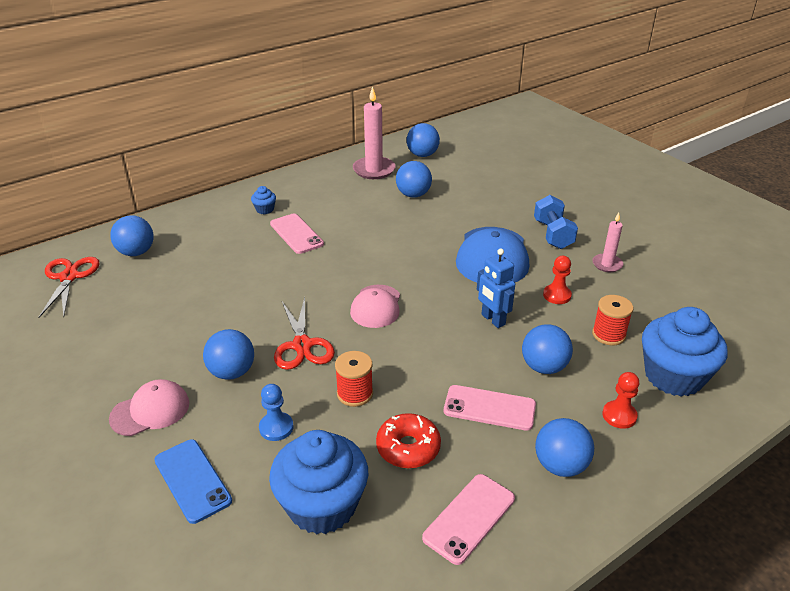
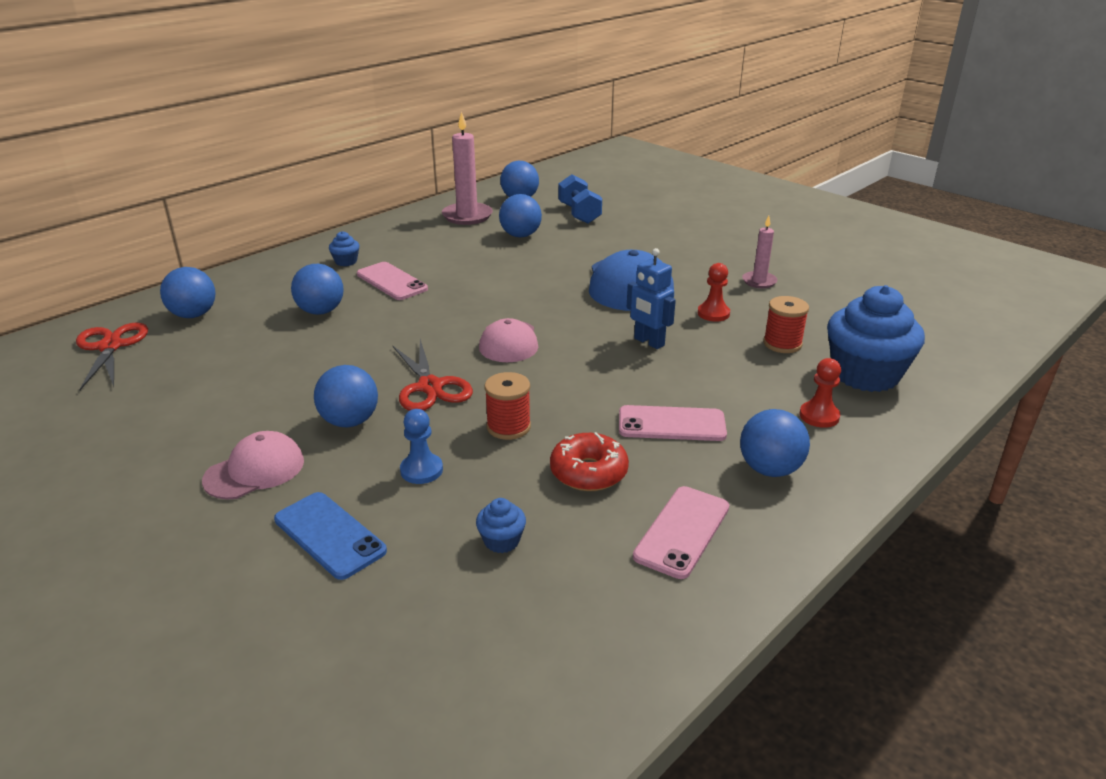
camera: 10 degrees left, 5 degrees down
(322, 505) = (501, 541): blue cupcake -> blue cupcake, size x0.42
(544, 367) = (720, 380): blue ball -> blue ball (321, 311)
(553, 234) = (691, 259): blue dumbbell -> blue dumbbell (579, 214)

